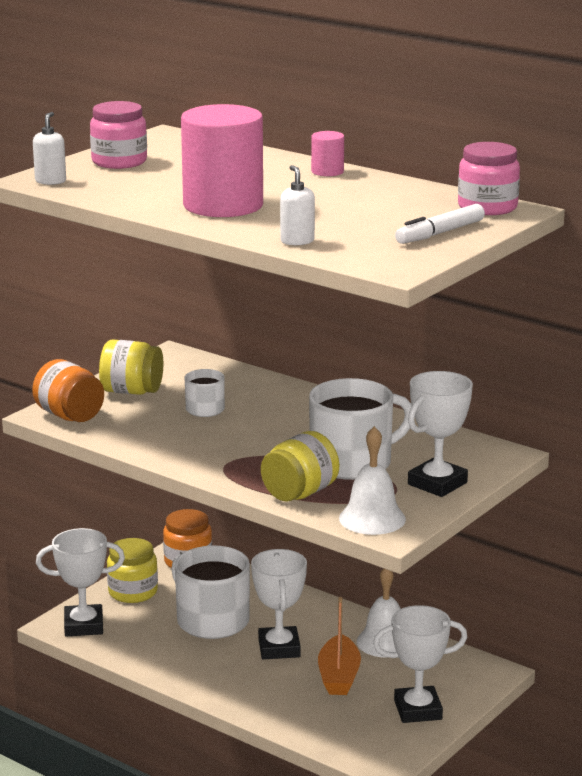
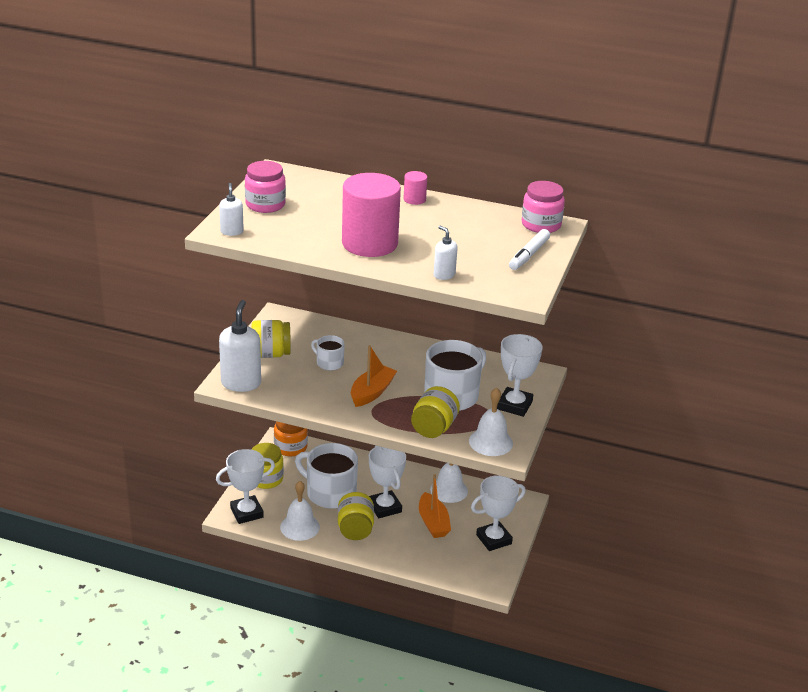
camera: 20 degrees left, 10 degrees up
(69, 416) = (241, 383): orange jar -> white soap dispenser
(146, 652) = (300, 527): none -> white bell
(222, 667) = (355, 529): none -> yellow jar
(240, 446) = (372, 392): none -> orange boat

